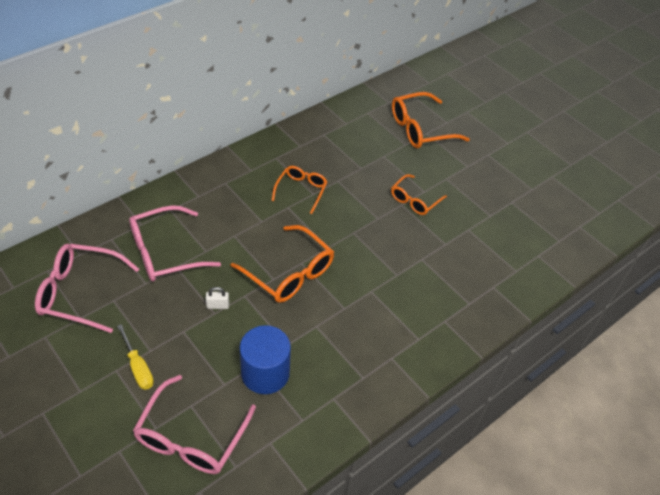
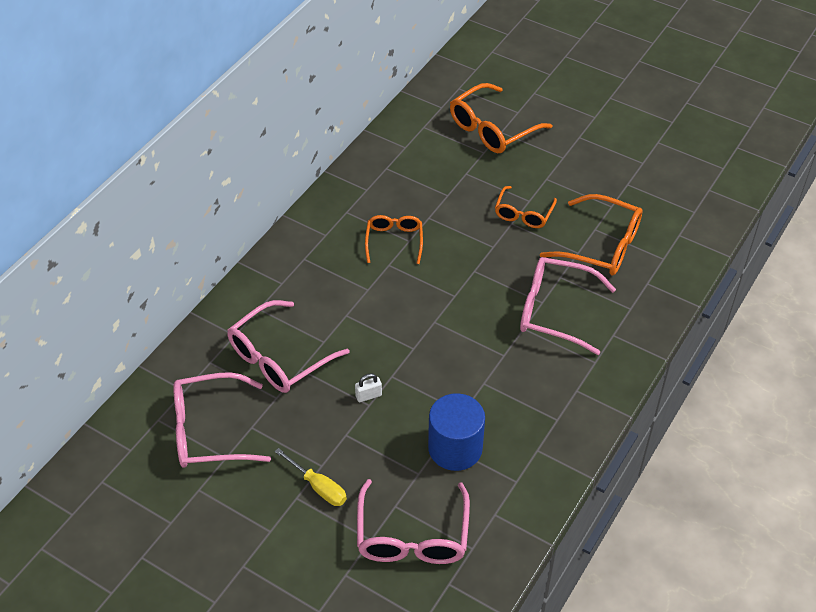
camera: 15 degrees left, 0 degrees up
(289, 273) = (427, 336): orange glasses -> orange glasses (601, 246)
(404, 285) = (555, 311): none -> pink glasses

